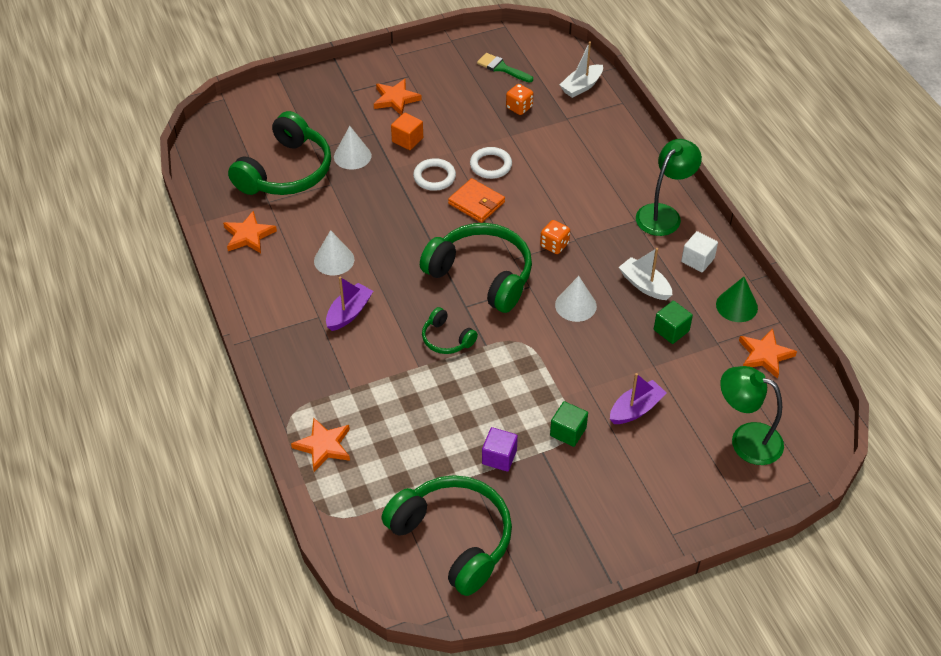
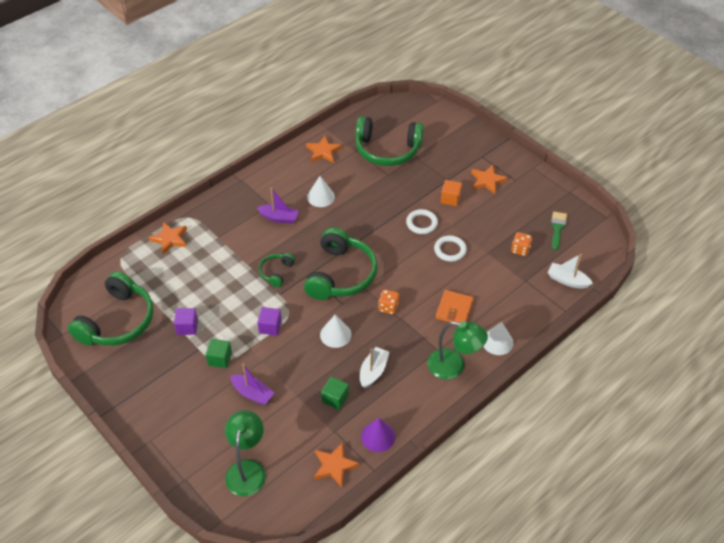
camera: 70 degrees right, 0 degrees up
(352, 156) = (419, 176): white cone -> white cone (497, 342)
(476, 203) = (408, 253): orange wallet -> orange wallet (454, 309)
(536, 367) = (270, 327): none -> purple cube
(697, 260) = (415, 400): white cube -> none
(736, 306) = (378, 436): green cone -> purple cone

